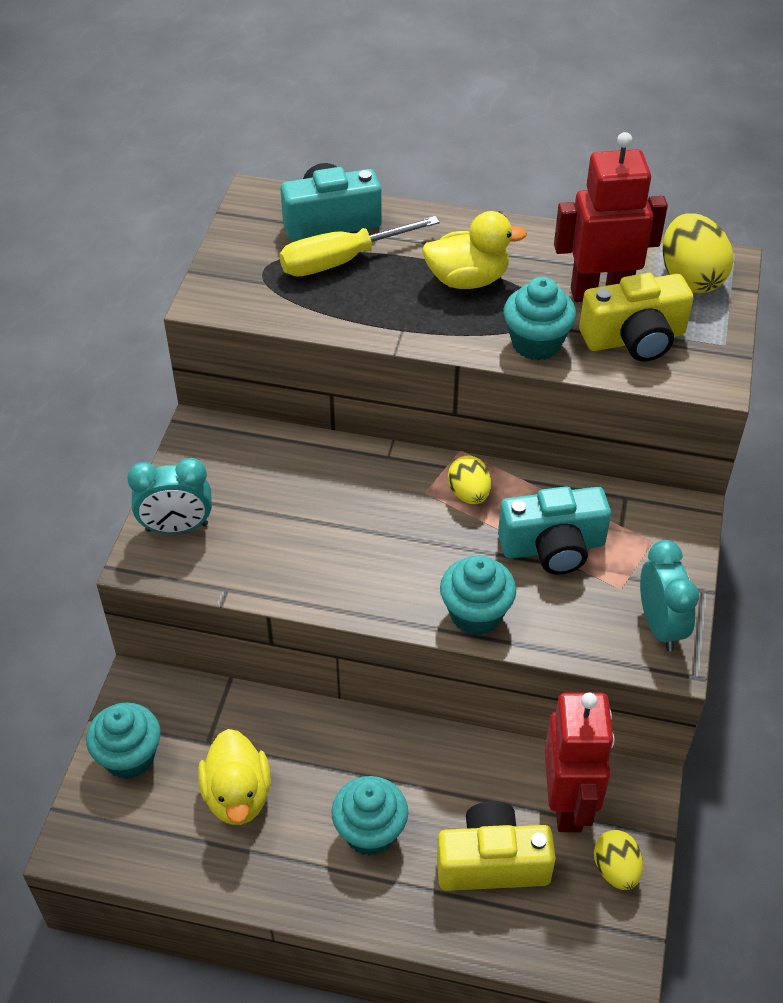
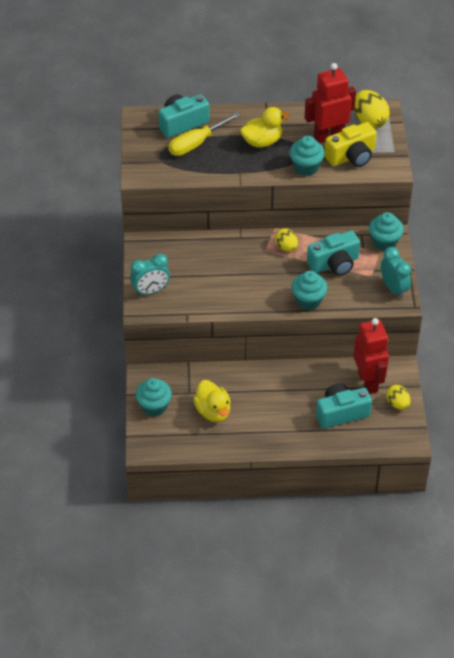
camera: 15 degrees left, 0 degrees up
(370, 832) = (281, 413): turquoise cupcake -> turquoise cupcake (384, 242)
(492, 862) = (341, 413): yellow camera -> turquoise camera

